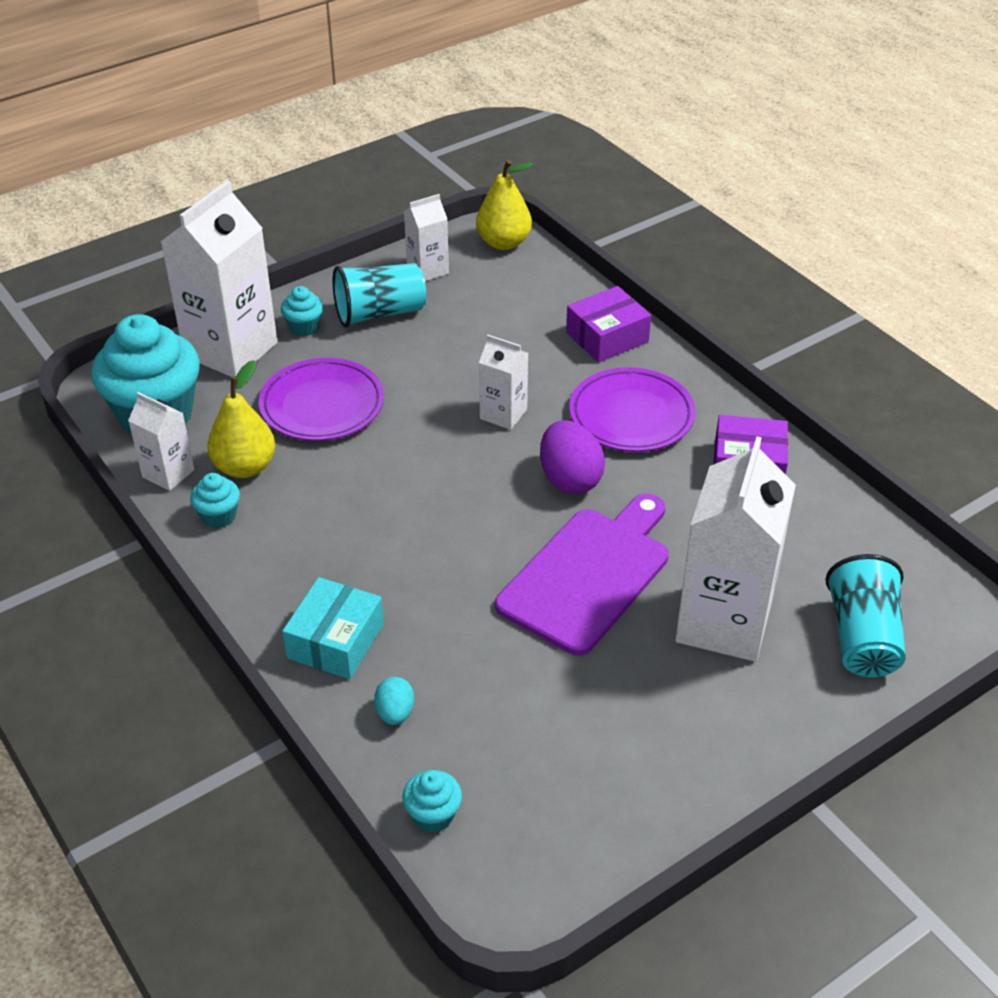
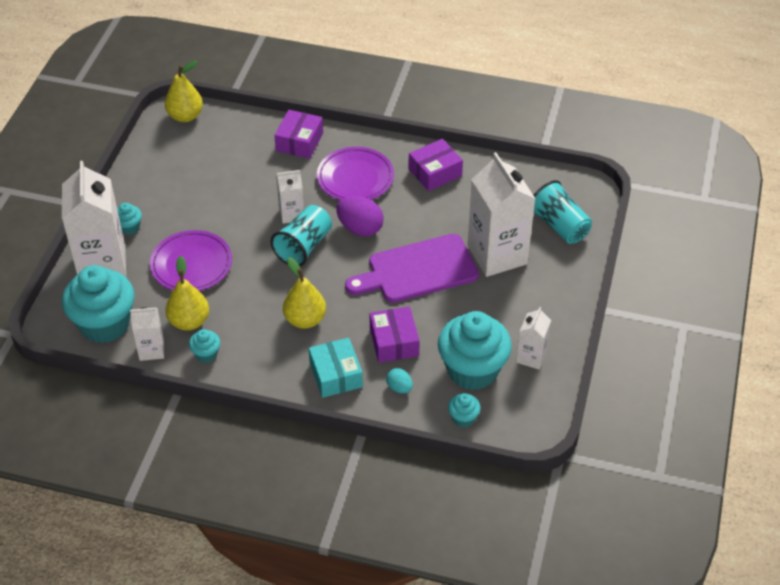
camera: 40 degrees left, 5 degrees up
(376, 548) = (305, 320): none -> yellow pear
(379, 313) = (163, 196): turquoise cup -> turquoise cup (303, 246)
(427, 270) = (161, 155): white carton -> white carton (531, 357)
(455, 648) = (394, 342): none -> purple box
(518, 757) = (472, 370): none -> turquoise cupcake
(588, 575) = (417, 270): purple cutting board -> purple cutting board turned 105 degrees counterclockwise

